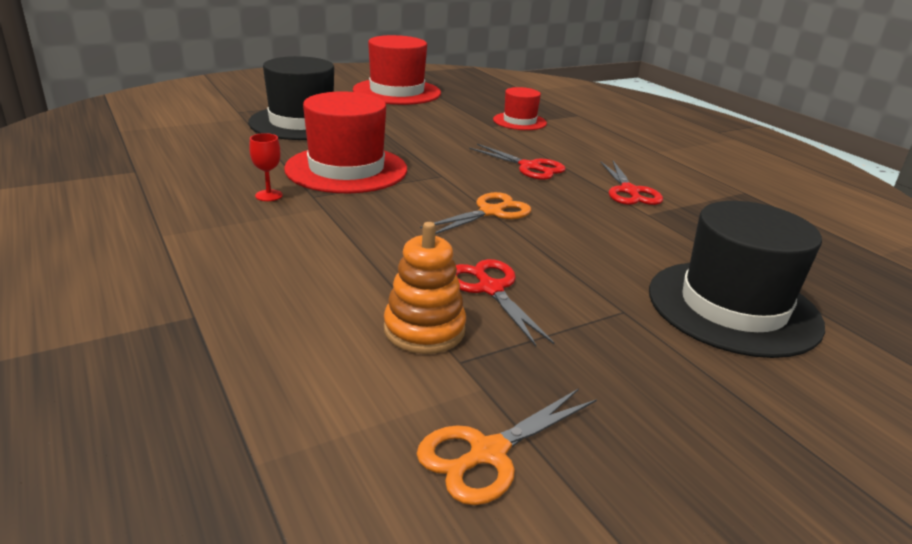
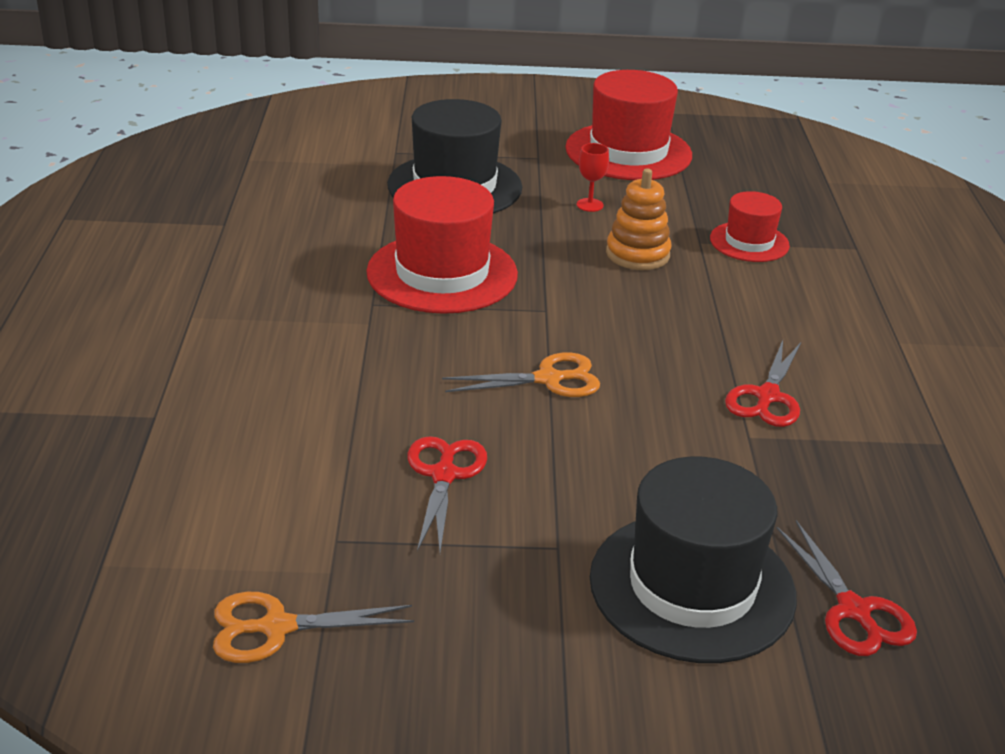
camera: 30 degrees right, 5 degrees up
(269, 195) = (327, 291): red goblet -> red goblet (589, 205)
(424, 330) = (335, 497): orange stacking toy -> orange stacking toy (637, 254)
(529, 167) = (673, 324): red scissors -> red scissors (853, 610)

